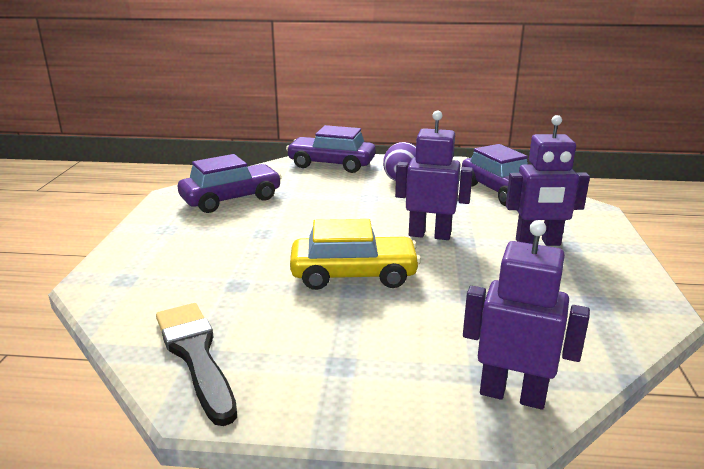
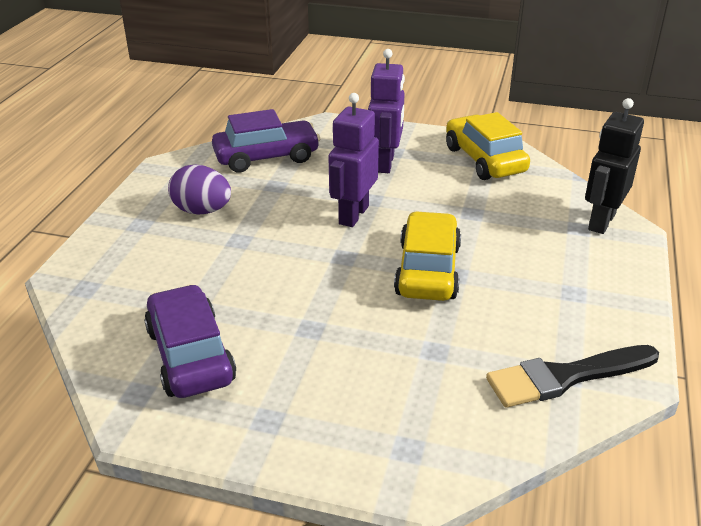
camera: 80 degrees left, 10 degrees up
(331, 164) = (108, 257): purple car -> none
(512, 394) = (601, 222): purple robot -> black robot
(603, 300) = (484, 160): none -> yellow car

